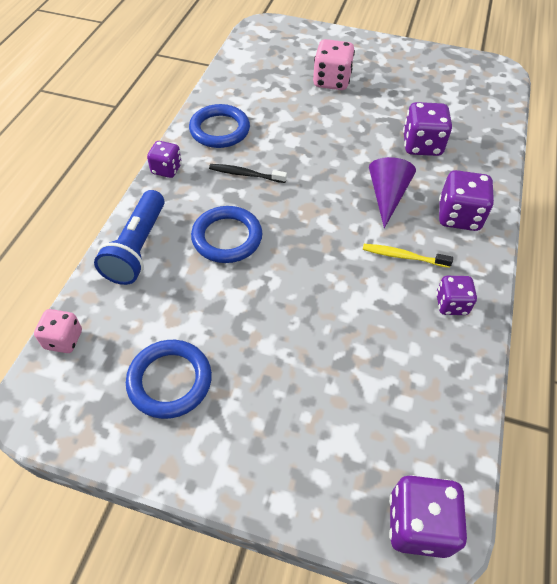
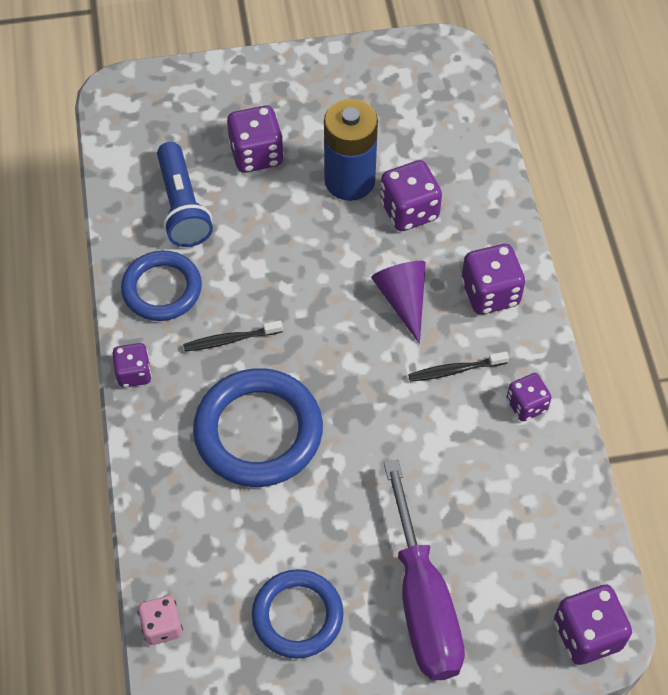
camera: 25 degrees left, 5 degrees up
(137, 248) = (168, 489): blue flashlight -> blue flashlight (182, 206)
(227, 237) = (258, 431): blue ring -> blue ring, size x1.51
(279, 419) = (423, 602): none -> purple screwdriver
(331, 81) = (256, 154): pink dice -> purple dice
(387, 115) = (349, 180): none -> blue battery
(403, 256) = (455, 370): yellow toothbrush -> black toothbrush

